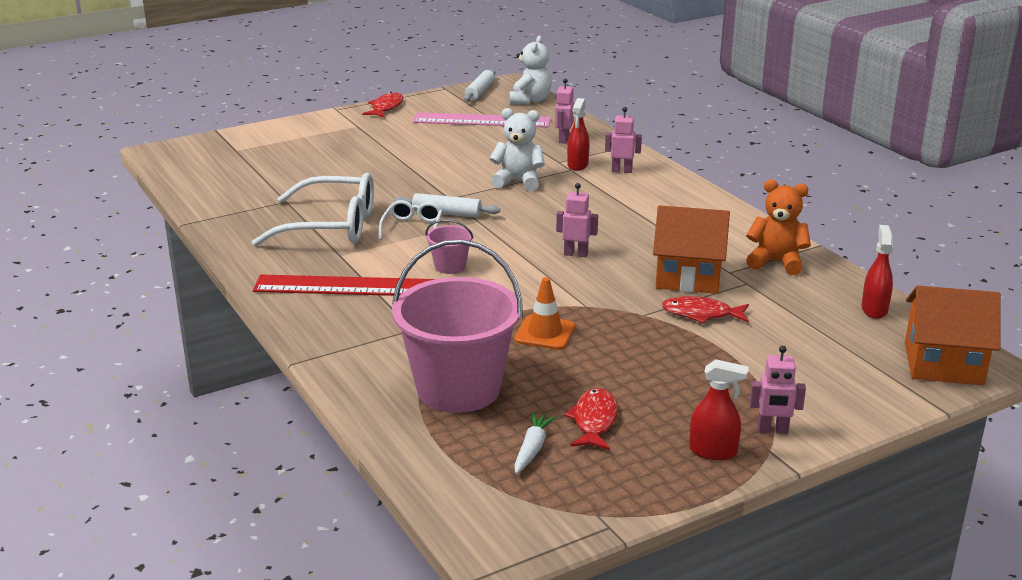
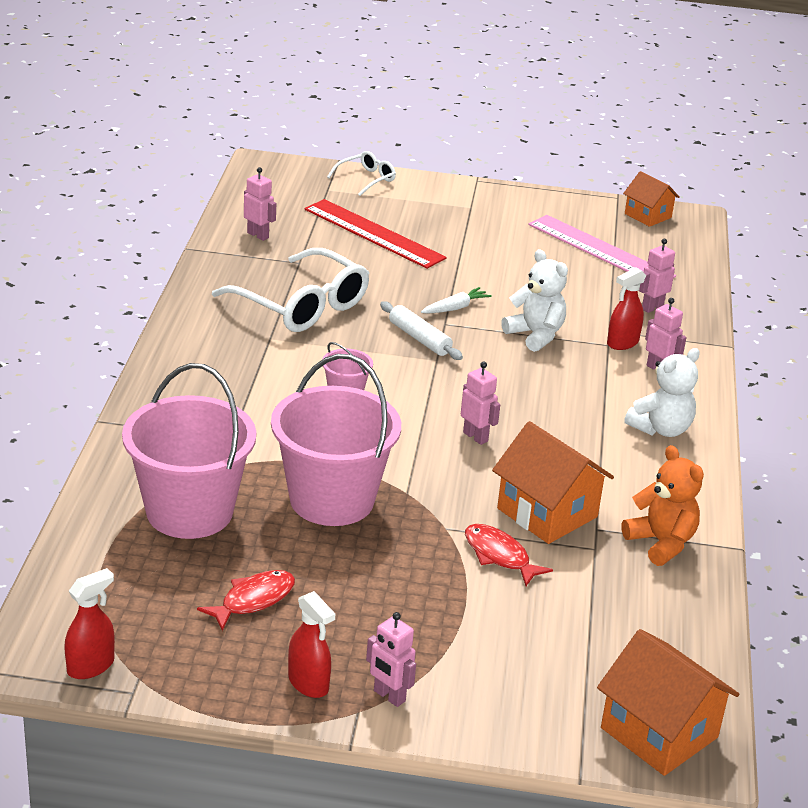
camera: 35 degrees right, 5 degrees up
(227, 196) = (258, 235): none -> pink robot
(345, 286) = (233, 370): red ruler -> red ruler (374, 233)
(386, 107) = (526, 197): red fish -> none
(412, 228) = (367, 339): white glasses -> white glasses (366, 179)
(480, 92) = (648, 215): white rolling pin -> orange house
(530, 100) = (685, 247): white teddy bear -> white teddy bear (661, 429)
(532, 449) = (170, 595): white carrot -> white carrot (455, 308)
(545, 333) = (332, 499): orange traffic cone -> pink bucket
(874, 309) = (681, 642): red spray bottle -> red spray bottle (91, 666)

